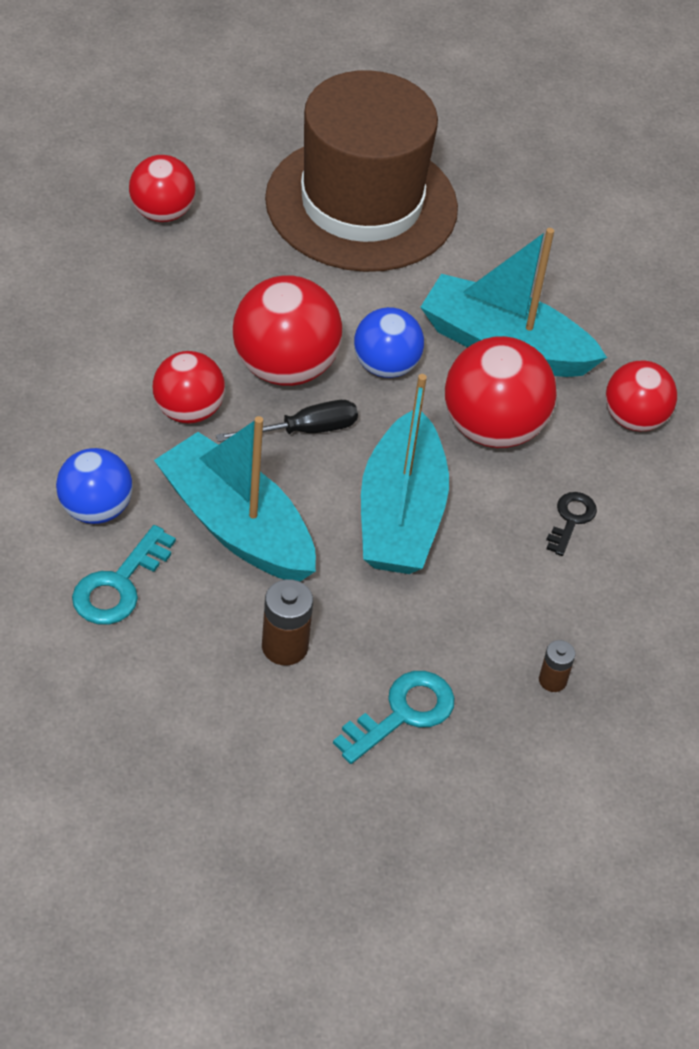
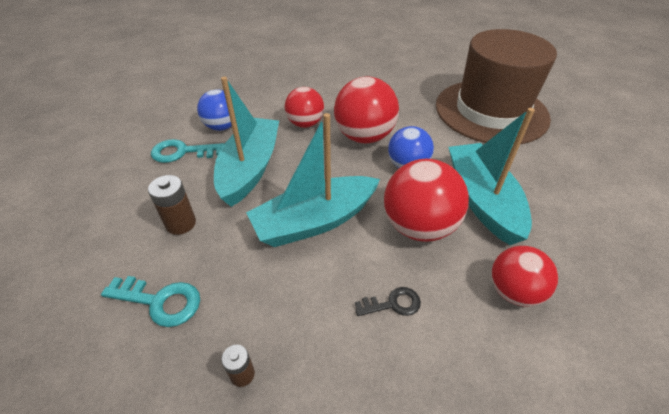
camera: 60 degrees right, 5 degrees down
(162, 213) = (402, 71): red ball -> none
(304, 430) = (333, 160): black screwdriver -> none

